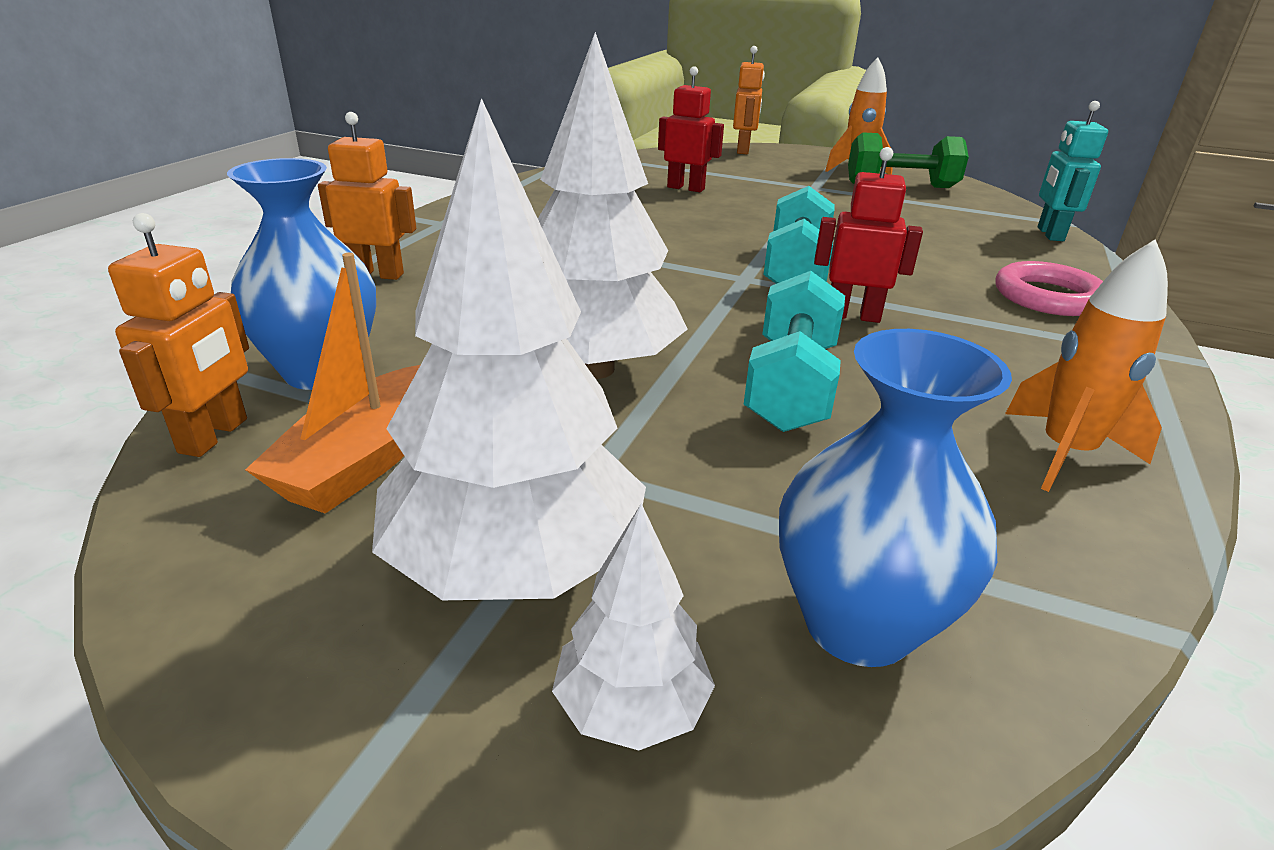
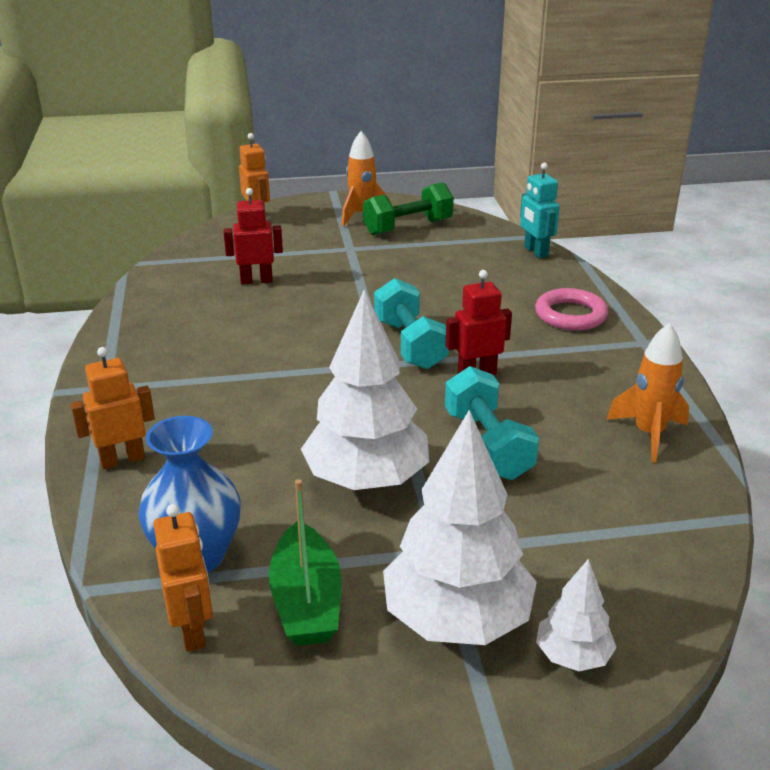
camera: 30 degrees left, 0 degrees up
(365, 459) = (306, 601): orange boat -> green boat
(858, 624) = (627, 572): blue vase -> none

